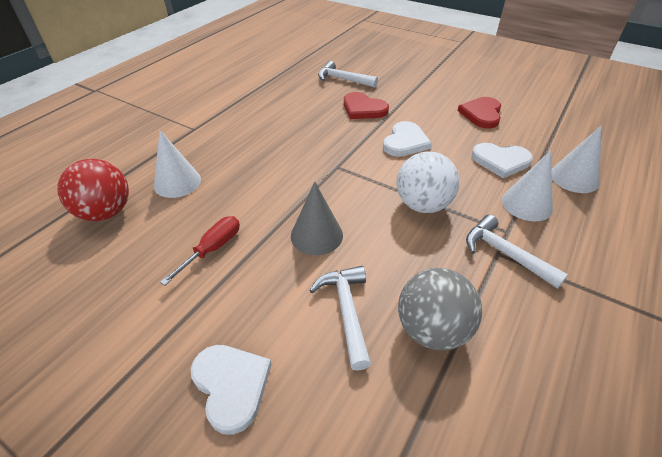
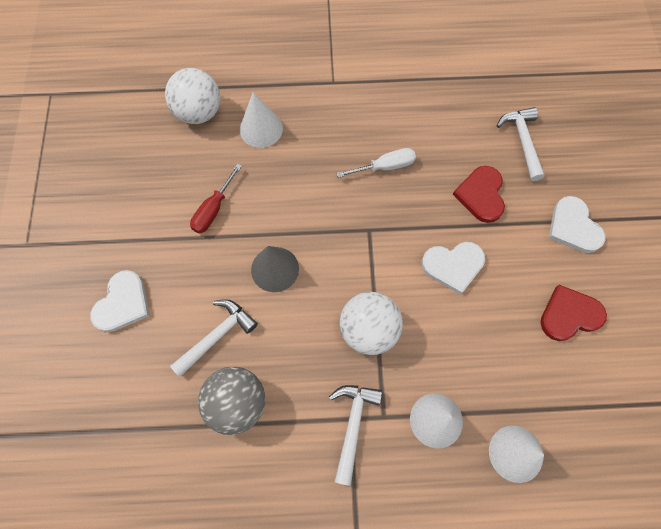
camera: 55 degrees right, 25 degrees up
(106, 212) = (199, 112): red ball -> white ball
(212, 249) = (213, 209): red screwdriver -> red screwdriver turned 120 degrees clockwise
(294, 136) = (385, 167): none -> white screwdriver
(500, 161) = (490, 370): white heart -> white heart (573, 227)

